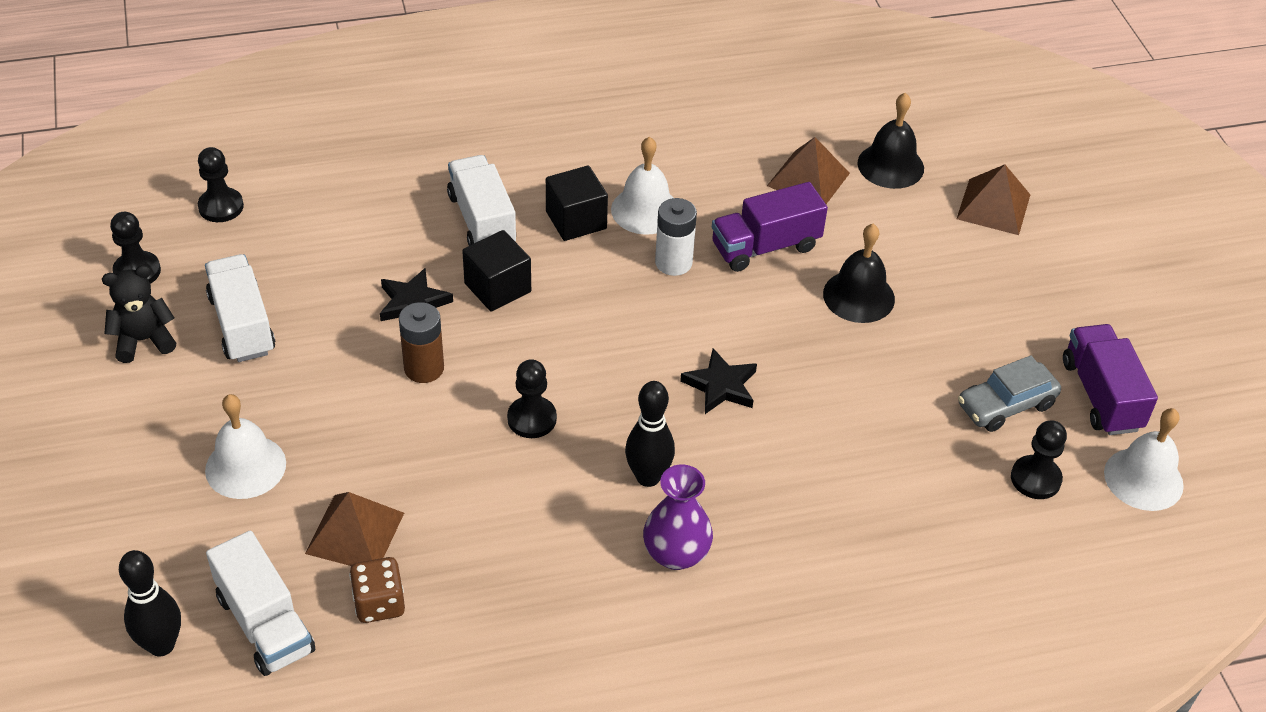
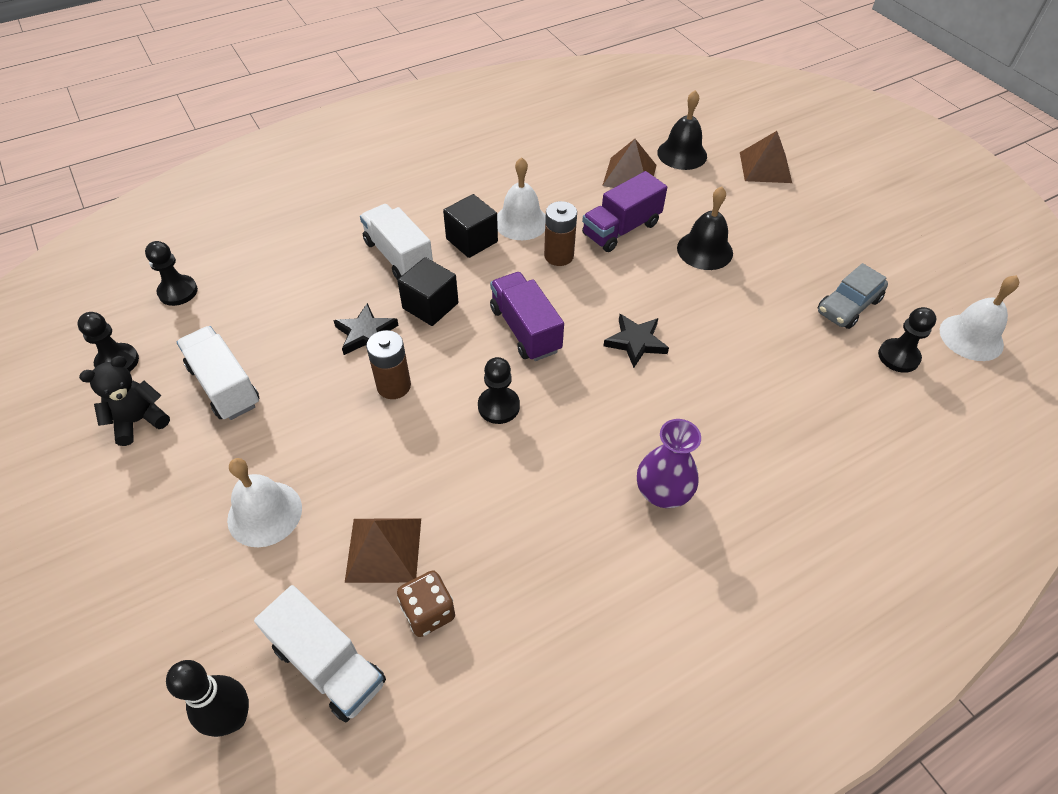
camera: 15 degrees left, 5 degrees up
(648, 477) = (612, 431): black bowling pin -> none
(673, 262) = (559, 256): white battery -> brown battery
(1101, 395) = (908, 283): purple truck -> purple truck (525, 329)

